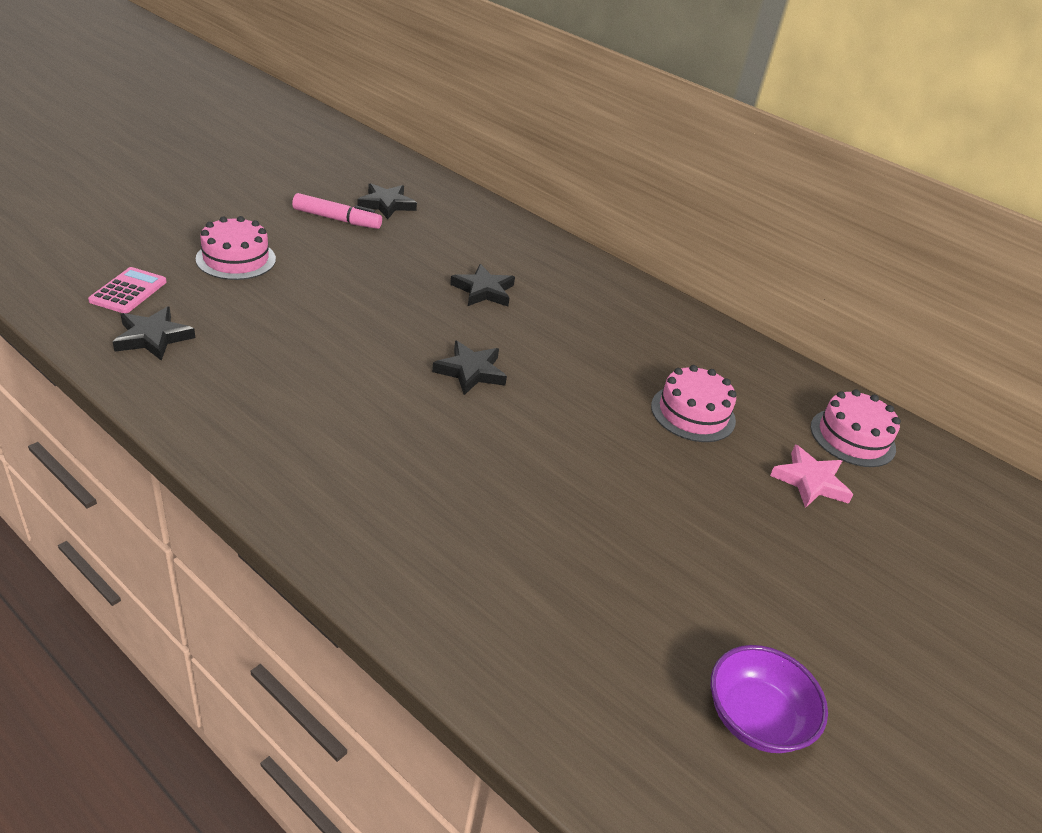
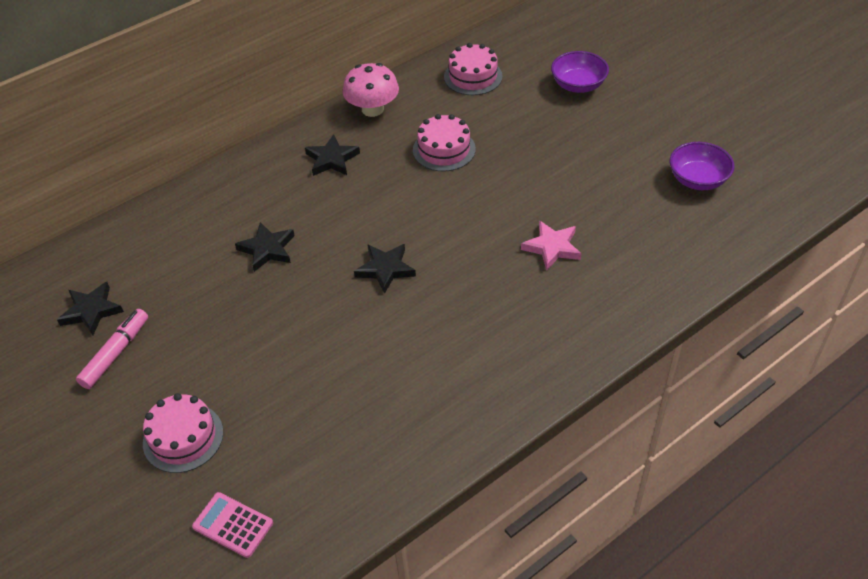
camera: 70 degrees left, 10 degrees up
(153, 337) = (316, 495): black star -> black star (332, 159)
(737, 352) = (372, 109): none -> pink mushroom
(810, 481) = (515, 109): pink star -> pink star (552, 247)
(906, 554) = (578, 85): none -> purple bowl

